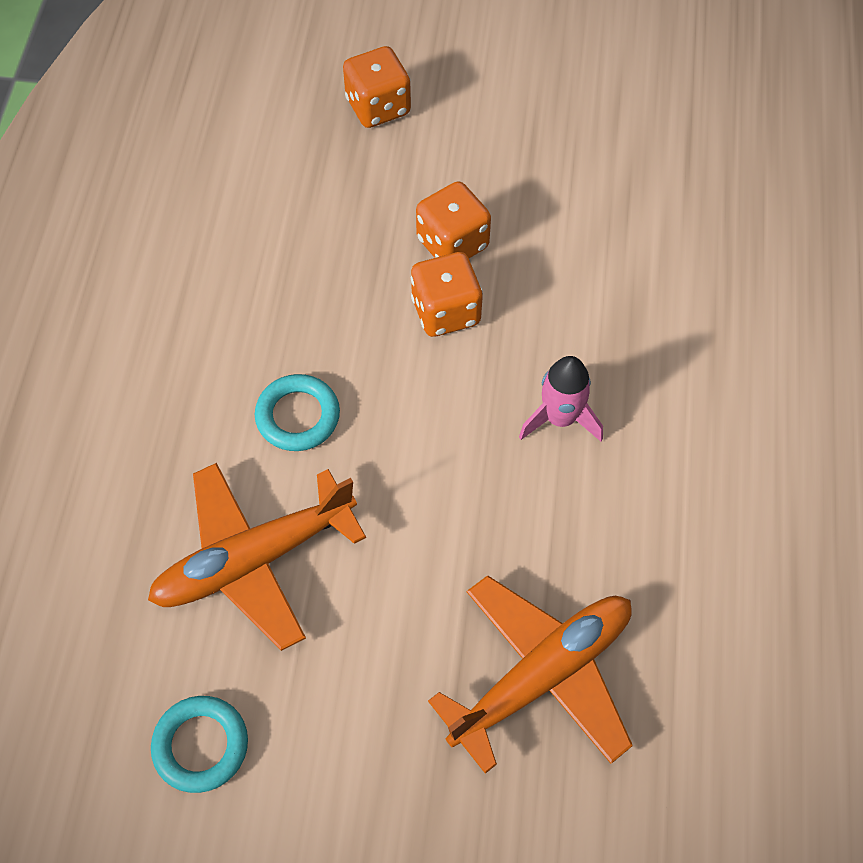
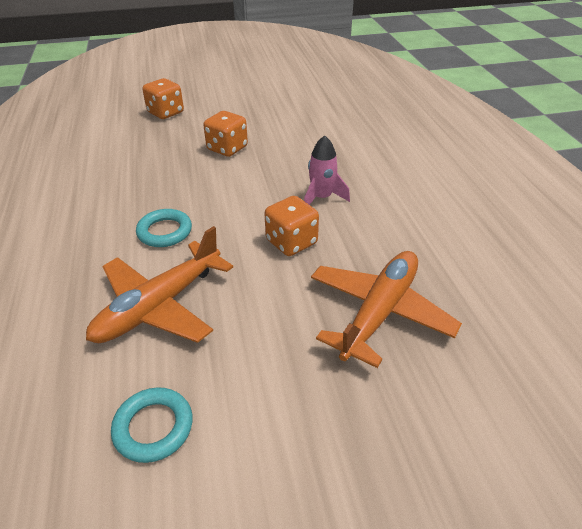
camera: 20 degrees left, 20 degrees down
(446, 311) = (235, 172): orange dice -> orange dice (291, 242)

